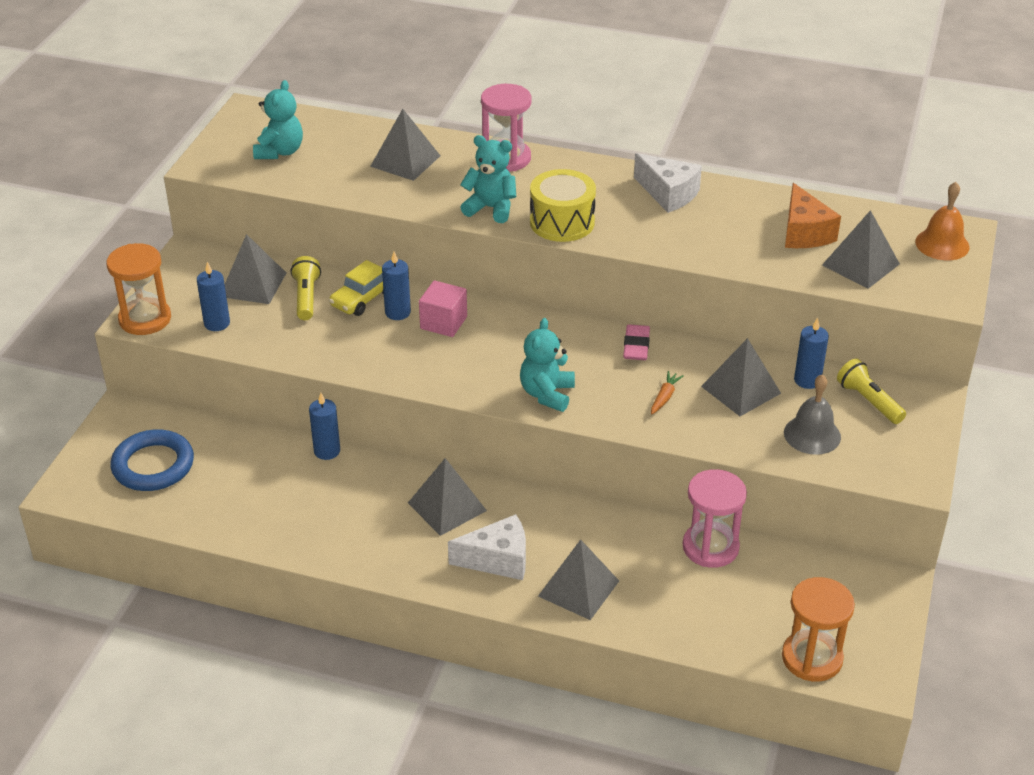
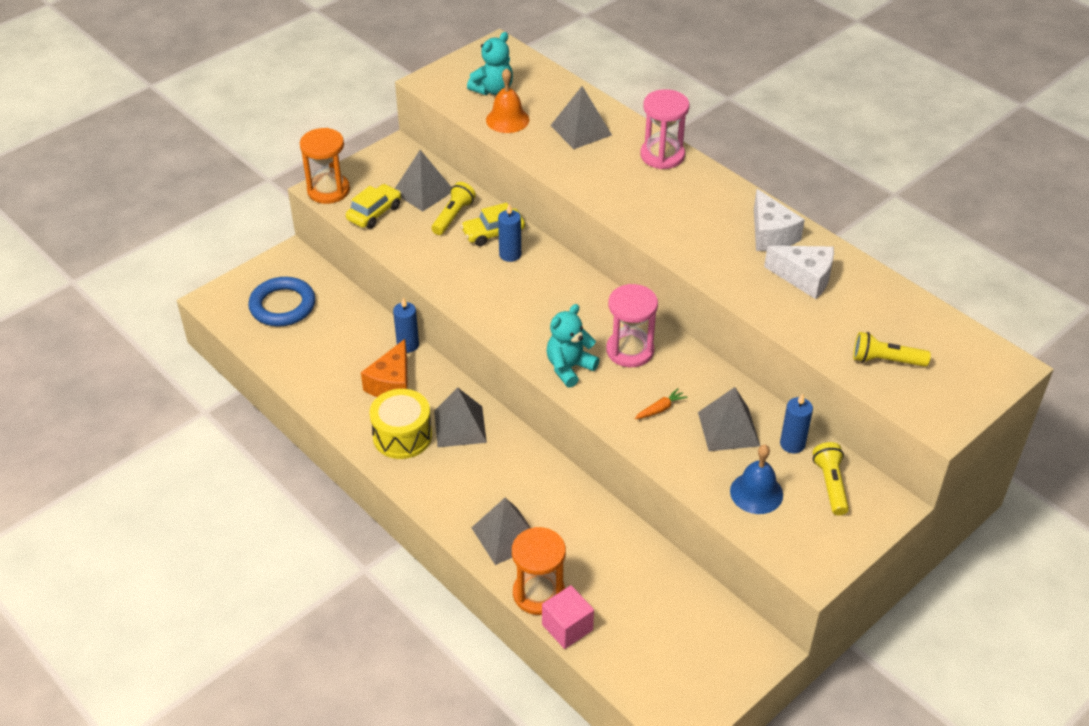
camera: 30 degrees right, 5 degrees up
(217, 323) = (374, 213): blue candle -> yellow car
(443, 322) = (538, 276): pink cube -> pink cube (567, 627)
(491, 208) = (614, 194): turquoise teddy bear -> none
(498, 559) = (464, 485): white cheese -> white cheese (805, 278)
(562, 222) = (661, 227): yellow drum -> yellow drum (402, 436)
(636, 346) = (673, 356): pink eraser -> none
(710, 547) = (634, 550): pink hourglass -> pink hourglass (630, 350)
(804, 233) = (860, 313): orange cheese -> orange cheese (392, 384)
(812, 434) = (756, 493): grey bell -> blue bell
(812, 658) = (642, 679): orange hourglass -> orange hourglass (538, 593)
(860, 264) = (885, 360): grey pyramid -> yellow flashlight
(942, 244) = (978, 371): orange bell -> orange bell (507, 119)

